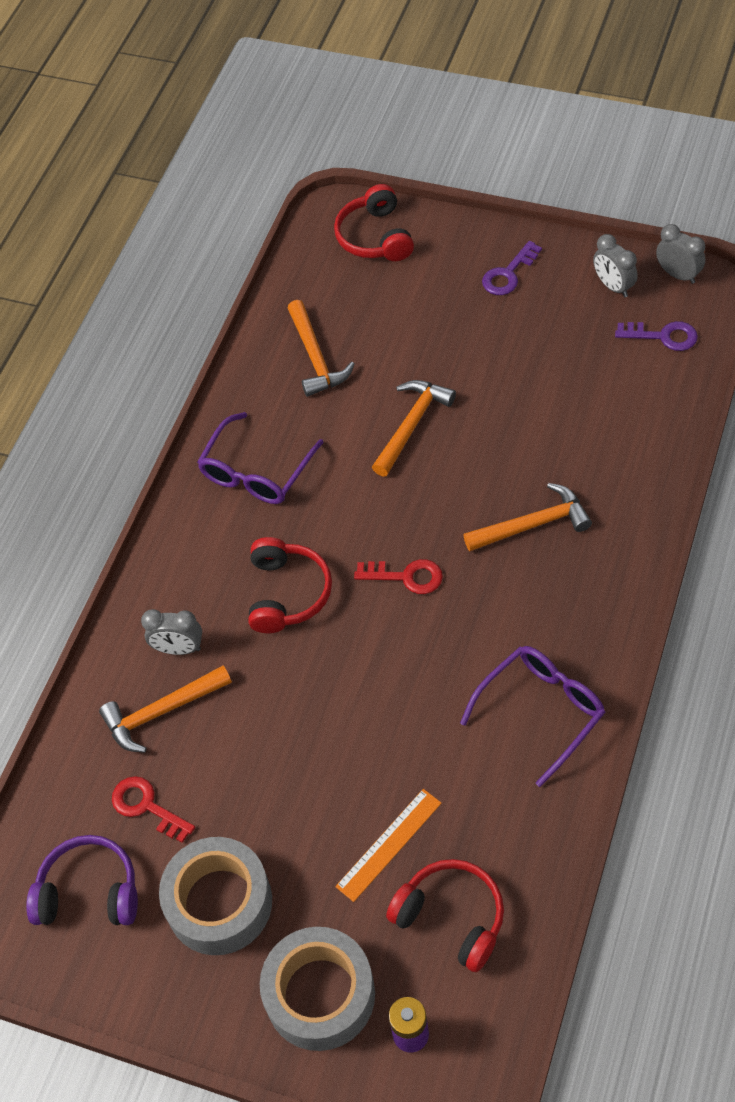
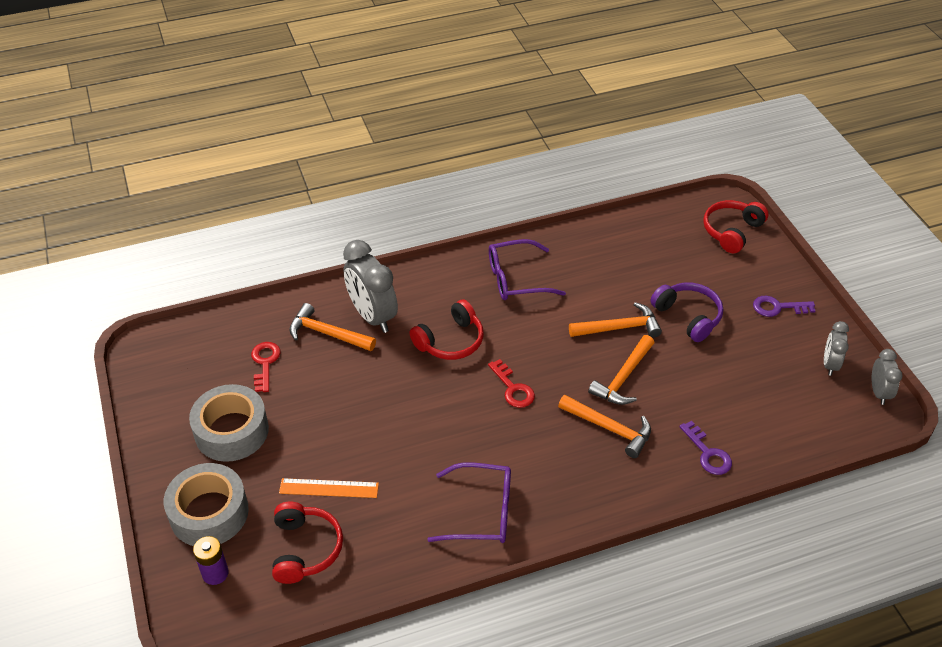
camera: 45 degrees right, 10 degrees down
(89, 892) = (195, 371): purple headphones -> purple headphones (688, 316)
(178, 649) = (372, 316): grey clock -> grey clock, size x1.81
(315, 357) = (619, 257): orange hammer -> orange hammer (623, 378)
(663, 336) = (821, 413): purple key -> purple key (708, 453)

